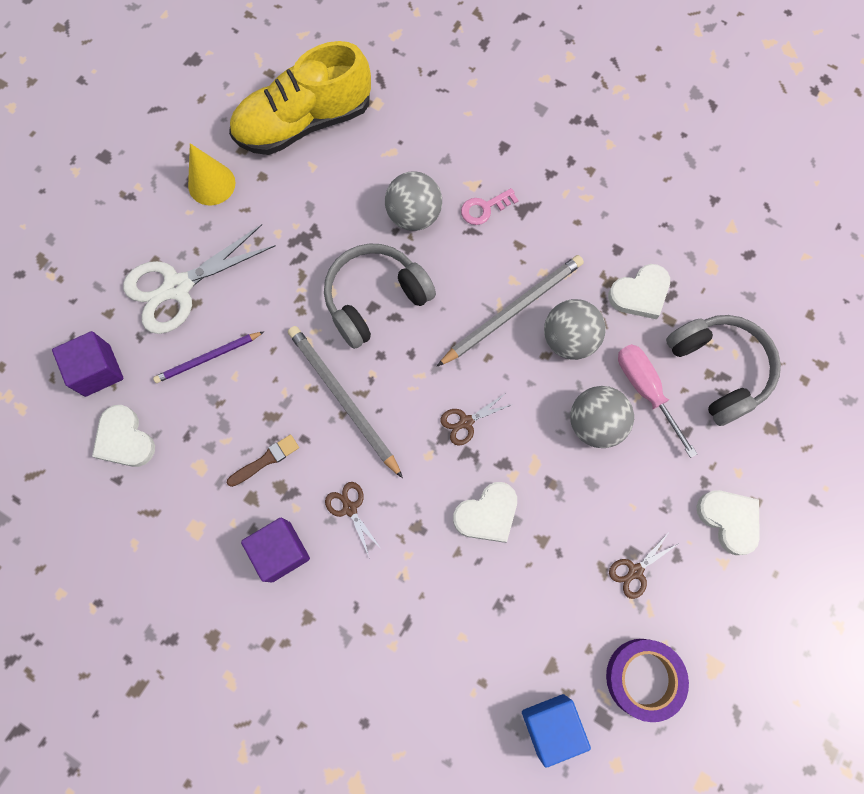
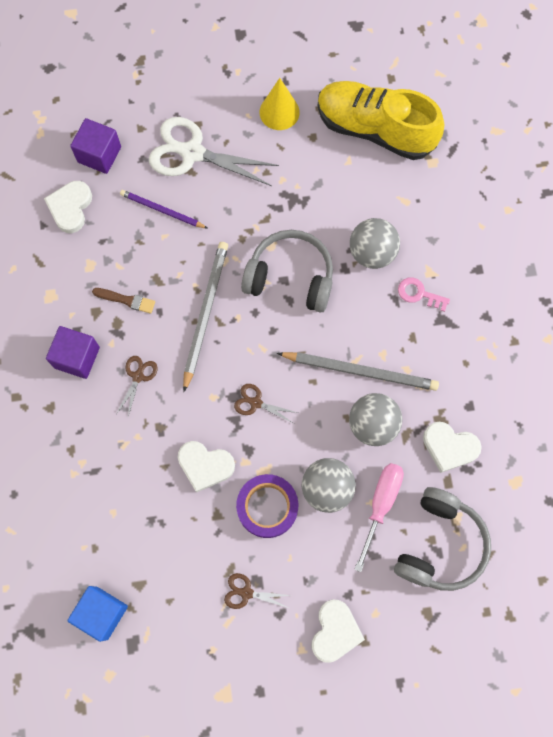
camera: 50 degrees right, 0 degrees up
(644, 678) = (179, 651): purple tape -> purple tape (267, 507)

